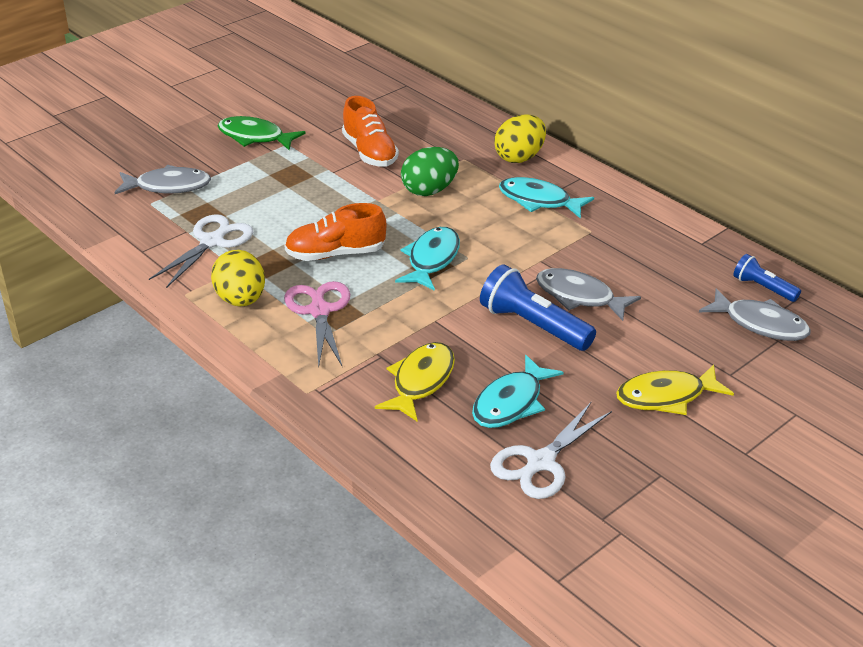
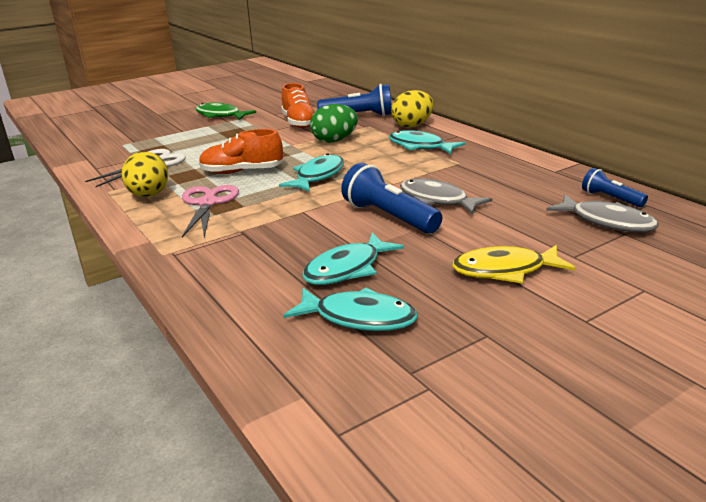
camera: 10 degrees right, 10 degrees down
(168, 186) = (141, 137): grey fish -> none
(420, 381) = (269, 250): yellow fish -> none
(445, 137) = (359, 116): none -> blue flashlight
(540, 463) = (358, 318): white scissors -> turquoise fish

